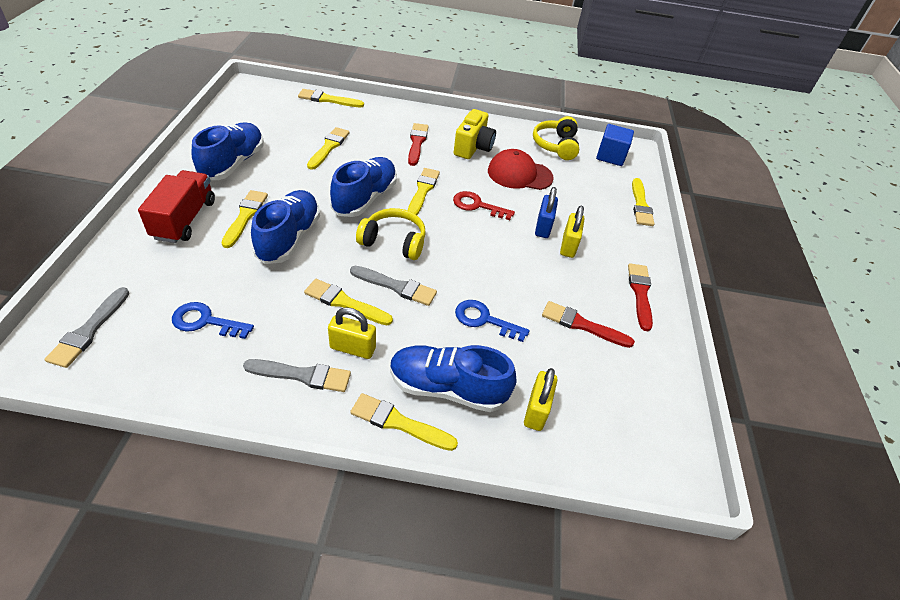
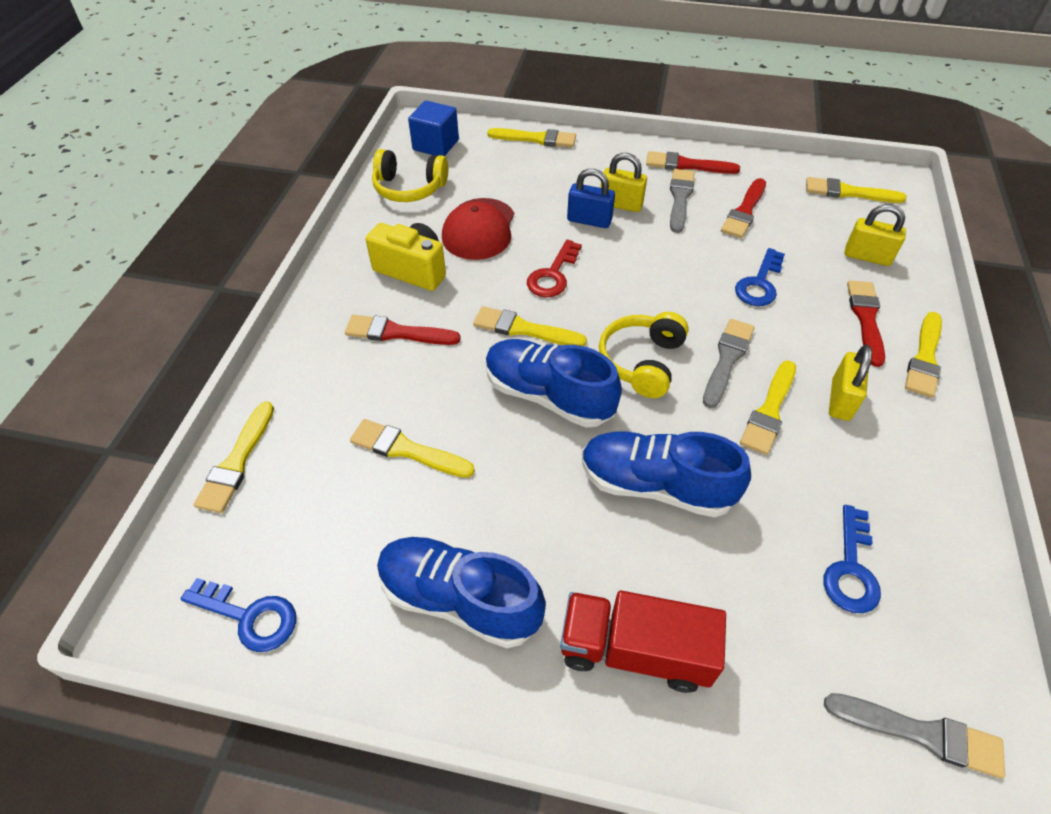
camera: 80 degrees left, 5 degrees up
(242, 108) = (249, 616): none -> blue key
(245, 216) = (613, 554): yellow brush -> yellow brush (848, 192)
(302, 375) = (898, 446): grey brush -> grey brush (680, 198)
(447, 388) = (865, 319): blue shoe -> red brush

